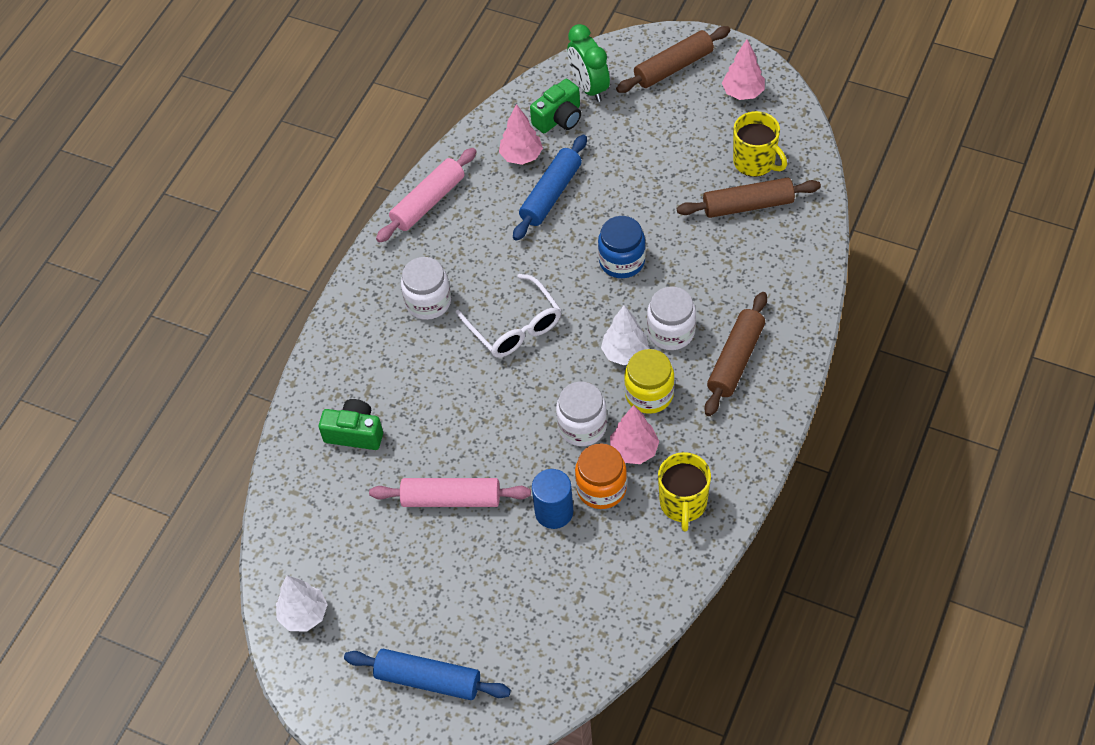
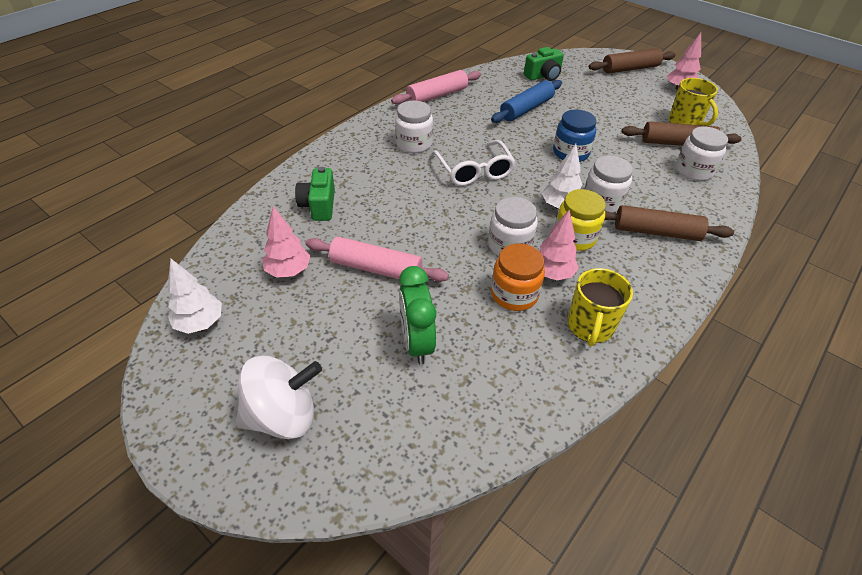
camera: 10 degrees right, 10 degrees down
(355, 433) = (319, 205): green camera -> green camera turned 120 degrees counterclockwise
(428, 680) = (283, 416): blue rolling pin -> white spinning top
(521, 156) = (511, 87): pink tree -> pink tree (288, 271)
(554, 512) = (464, 301): blue cylinder -> none
(589, 87) = (568, 67): green clock -> green clock (416, 343)
(735, 360) = (656, 232): brown rolling pin -> brown rolling pin turned 60 degrees clockwise
(771, 249) = (694, 170): none -> white jar

